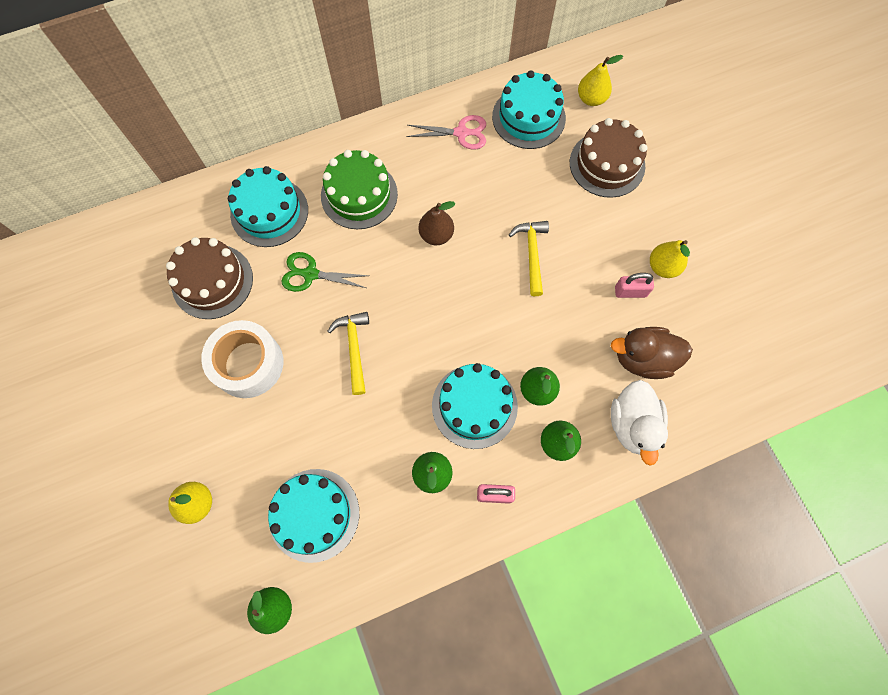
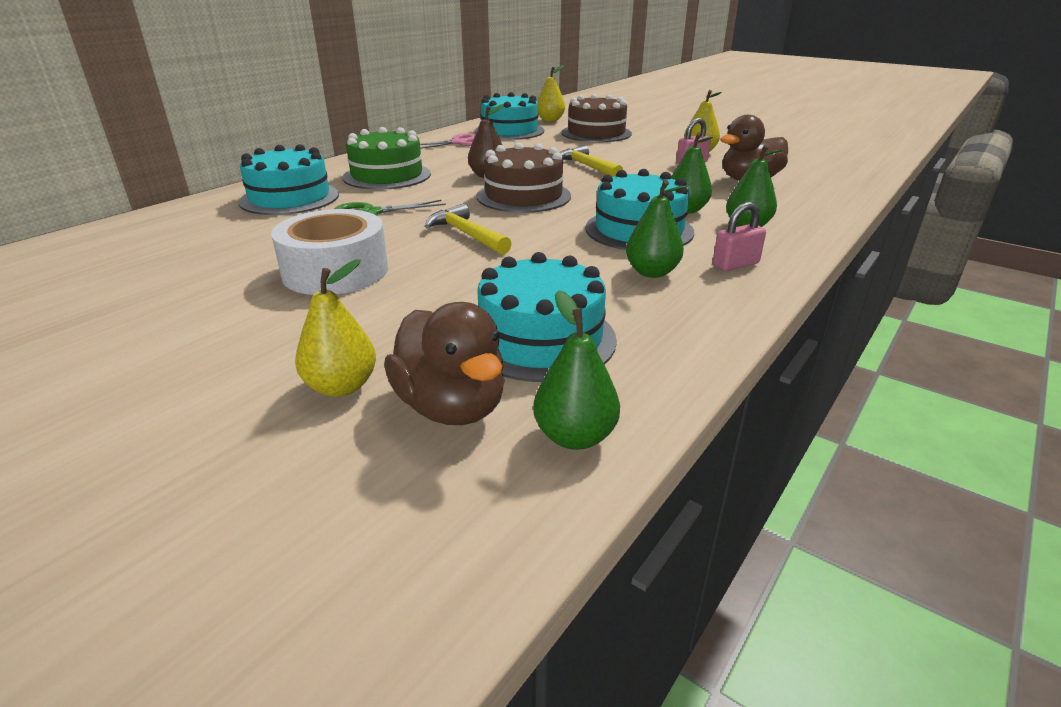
camera: 30 degrees left, 40 degrees down
(212, 281) = (242, 240): brown cake -> brown cake (523, 196)
(236, 551) = (451, 406): none -> brown duck
(632, 425) = (793, 204): white duck -> none

